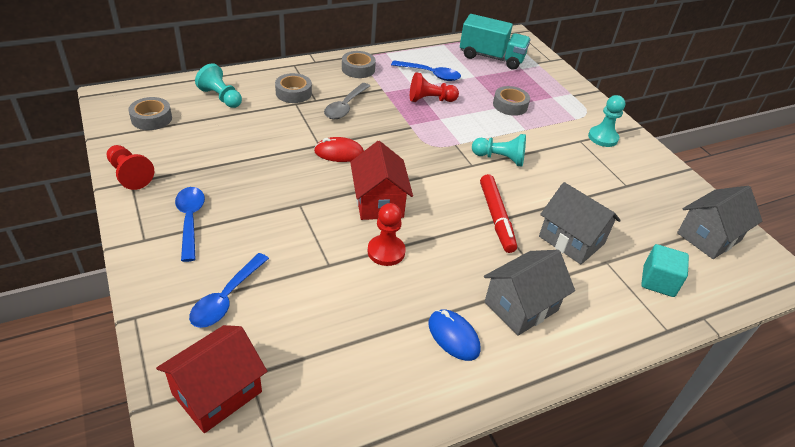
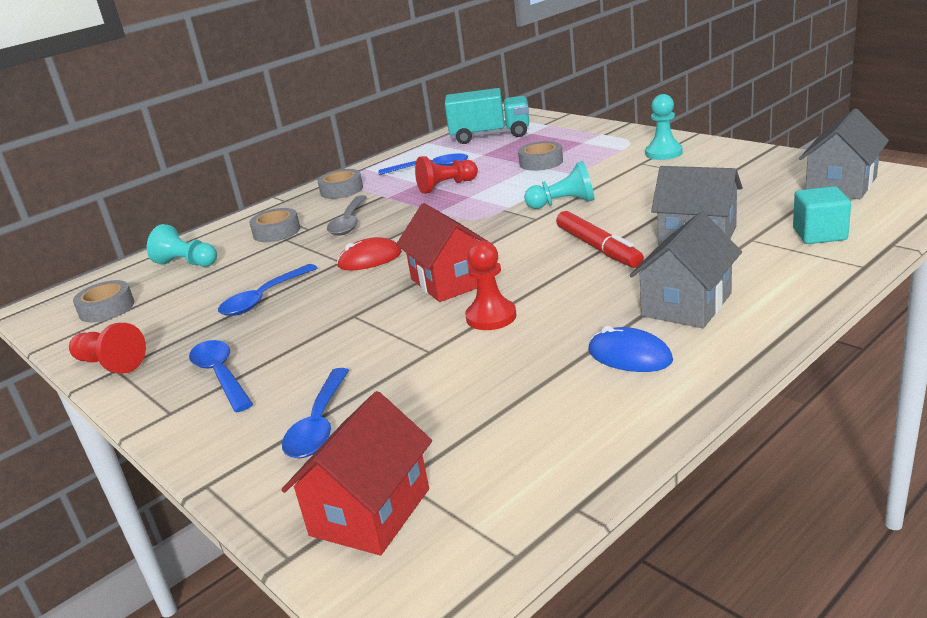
camera: 10 degrees left, 15 degrees down
(252, 158) = (264, 298): none -> blue spoon

